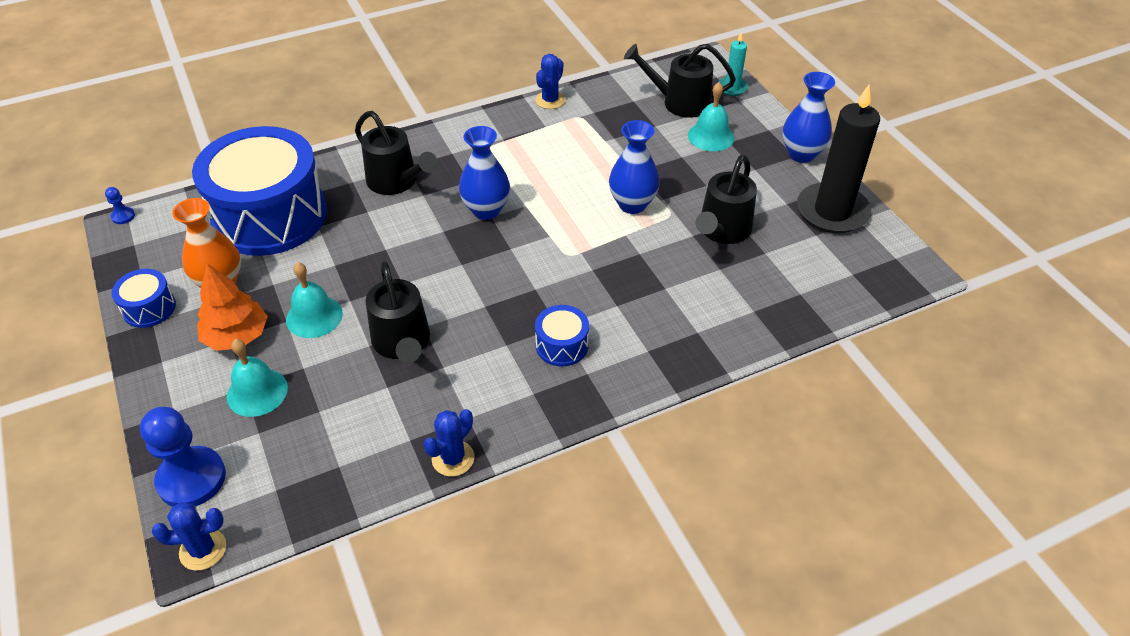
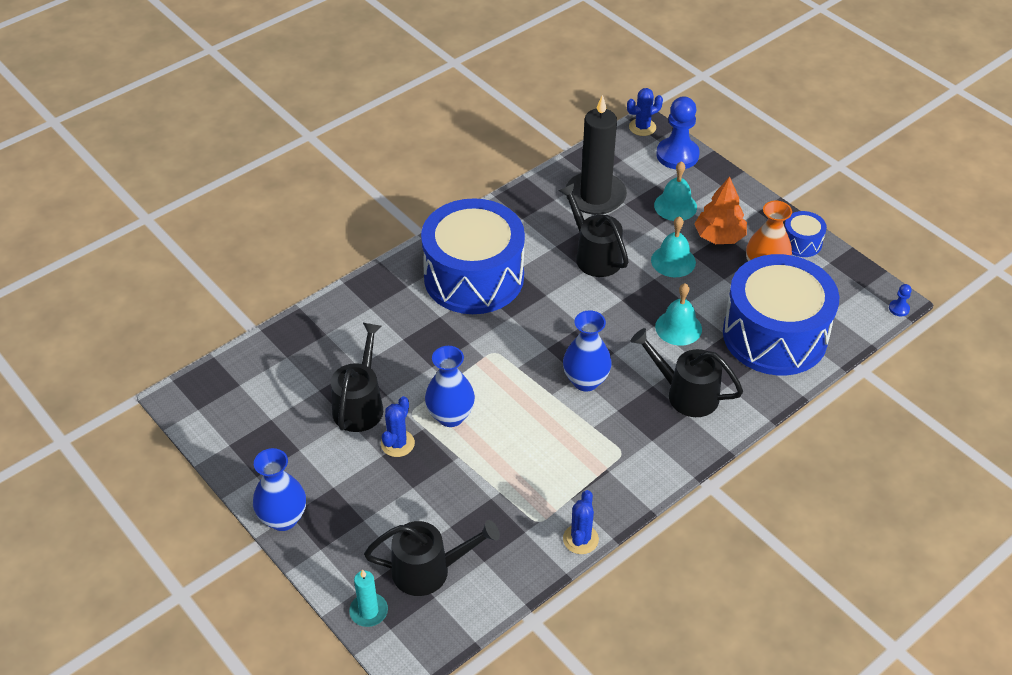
camera: 165 degrees right, 0 degrees up
(453, 458) = (520, 194): blue cactus -> blue cactus (397, 443)
(562, 345) = (474, 277): blue drum -> blue drum, size x2.41
(711, 136) = (385, 523): turquoise bell -> turquoise bell (678, 327)
(832, 211) = (254, 449): black candle -> black candle (595, 196)

